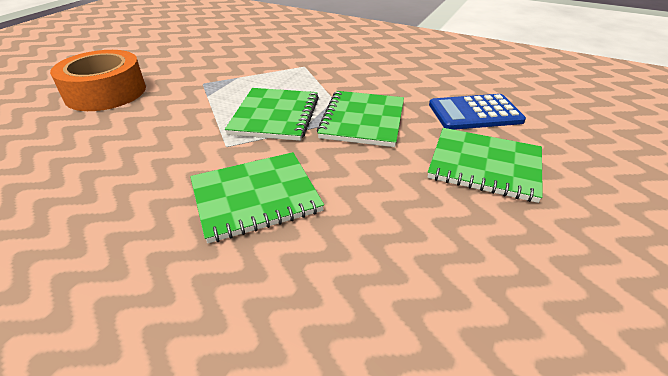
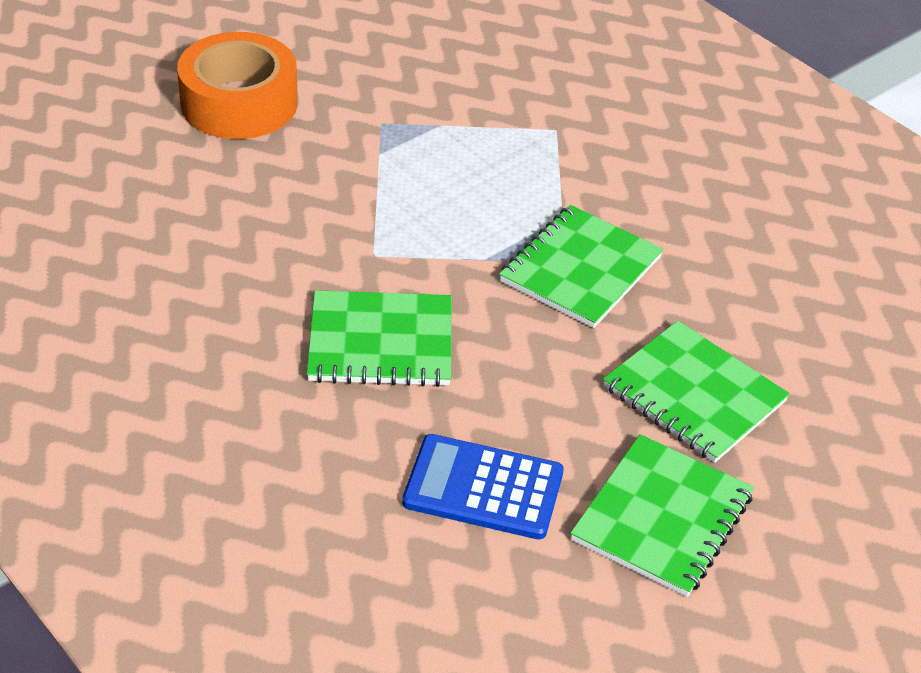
camera: 20 degrees right, 5 degrees up
(275, 116) = (460, 222): green notebook -> green notebook (662, 518)
(475, 113) = (758, 308): blue calculator -> blue calculator (483, 488)

